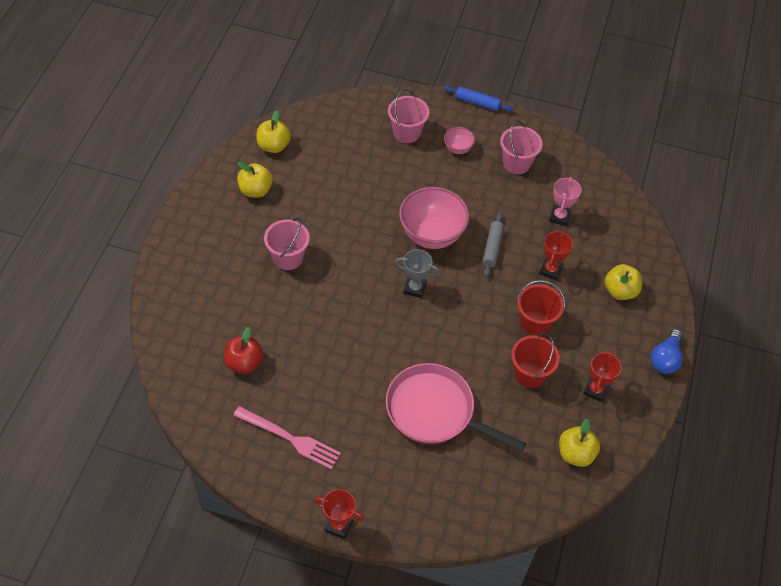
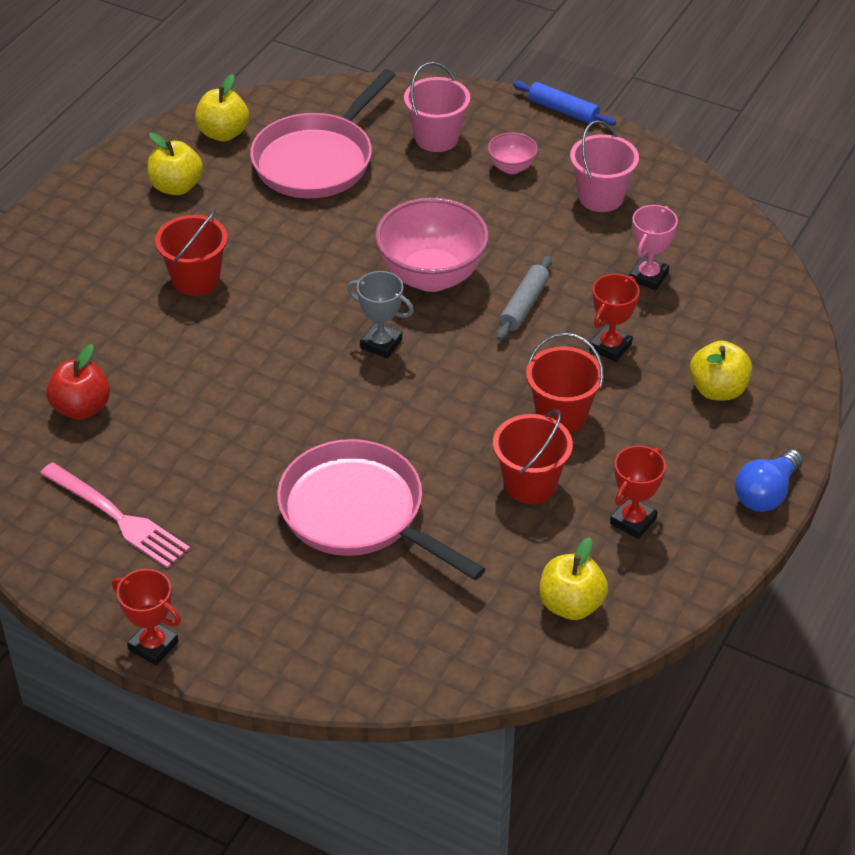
camera: 15 degrees right, 10 degrees down
(288, 258) = (196, 280): pink bucket -> red bucket
(338, 158) = (318, 160): none -> pink pan

